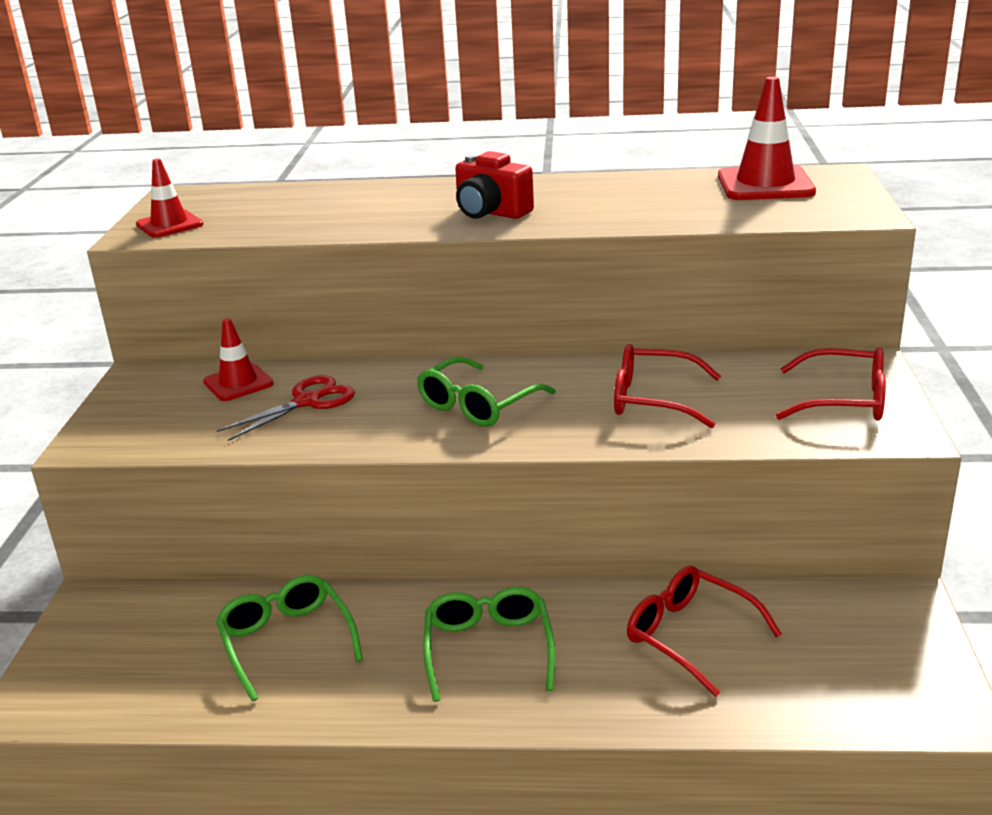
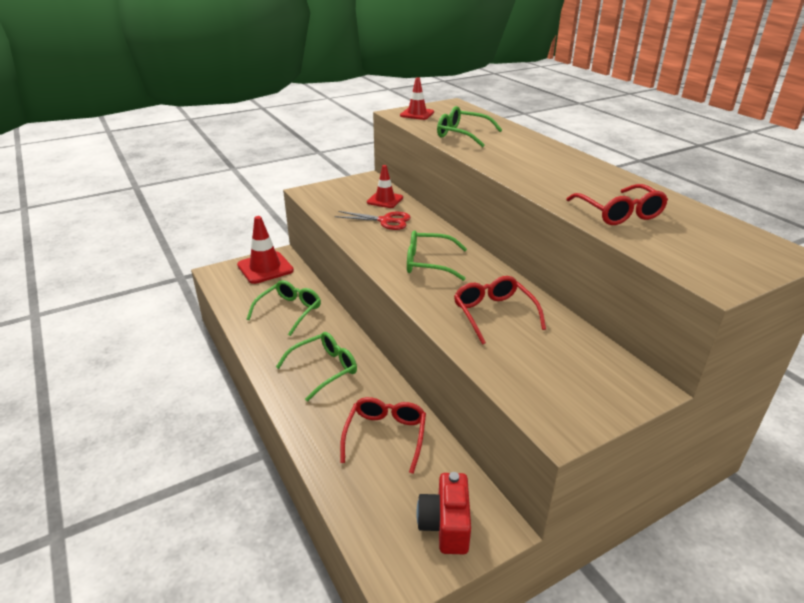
camera: 55 degrees right, 5 degrees up
(310, 218) = (462, 135): none -> green glasses
(491, 212) = (530, 168): red camera -> red camera (445, 525)
(765, 184) = (712, 232): red traffic cone -> red traffic cone (265, 268)
(845, 400) = (578, 389): red glasses -> red glasses (619, 213)

